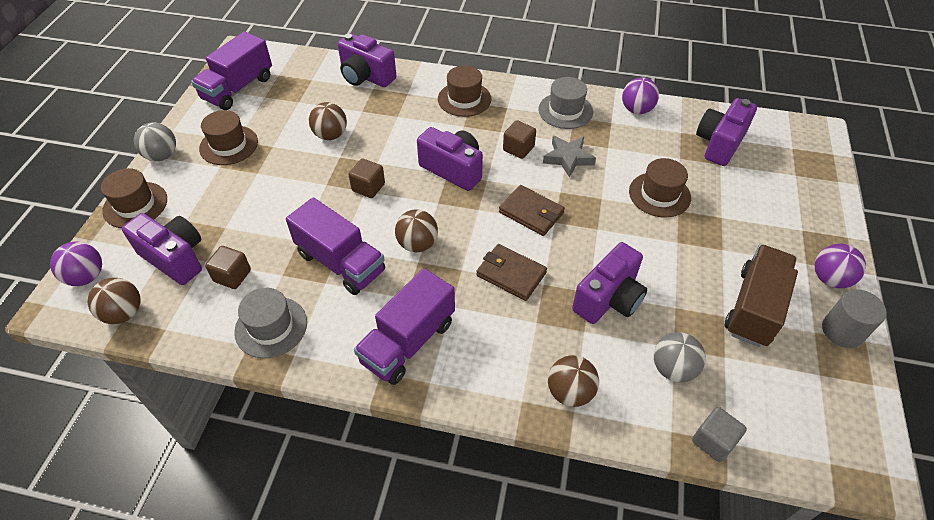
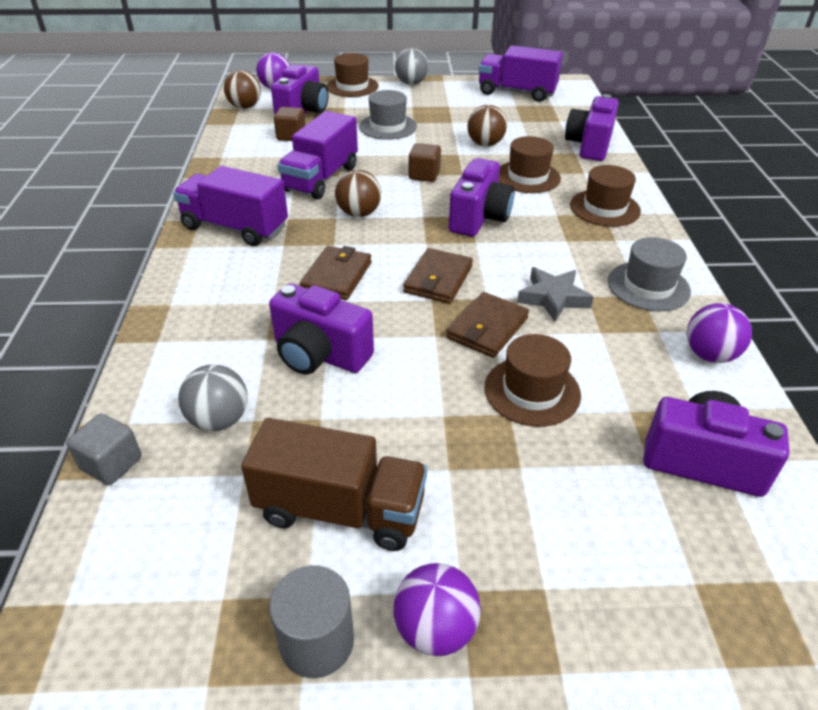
camera: 75 degrees right, 10 degrees down
(229, 145) = (440, 104): brown hat -> brown hat (527, 177)
(271, 327) = (241, 162): grey hat -> grey hat (388, 127)
(518, 148) = (544, 257): brown cube -> none
(570, 392) = (181, 335): brown ball -> none
(594, 200) = (487, 328): none -> brown wallet

